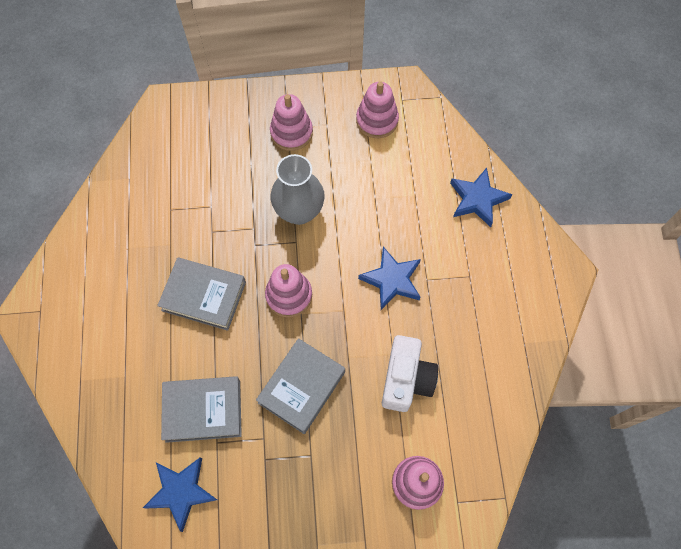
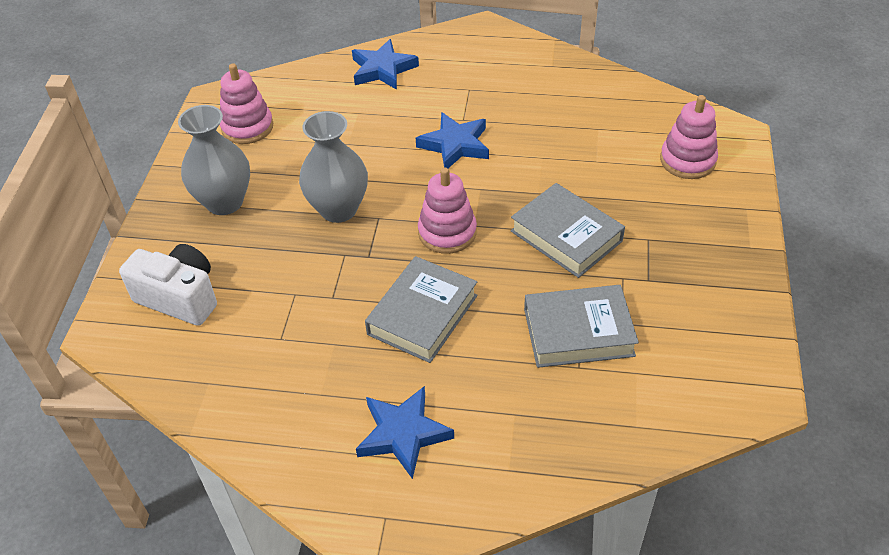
camera: 75 degrees left, 20 degrees down
(181, 492) = (681, 365): blue star -> blue star (403, 434)
(203, 410) = (578, 332): grey book -> grey book turned 75 degrees clockwise
(291, 132) = (224, 202): pink stacking toy -> grey vase
(406, 379) = (573, 151): white camera -> white camera (180, 297)

